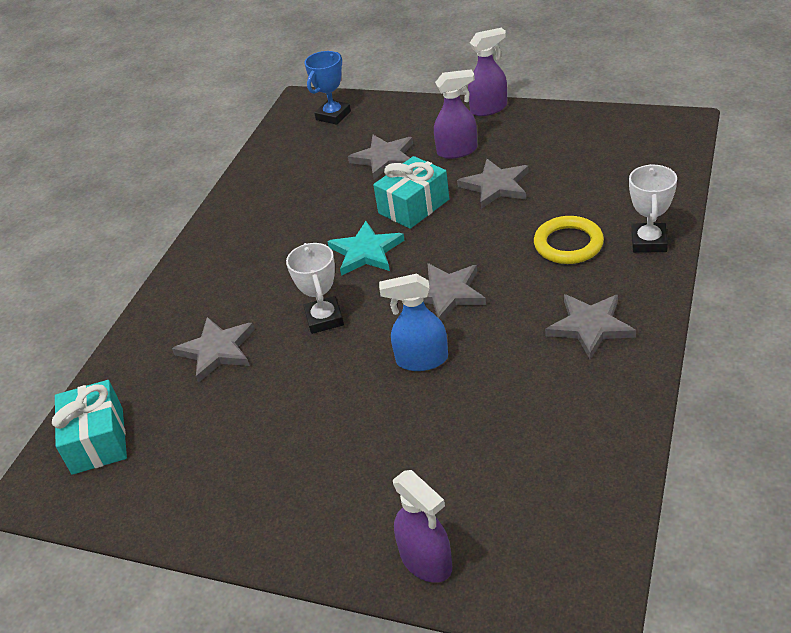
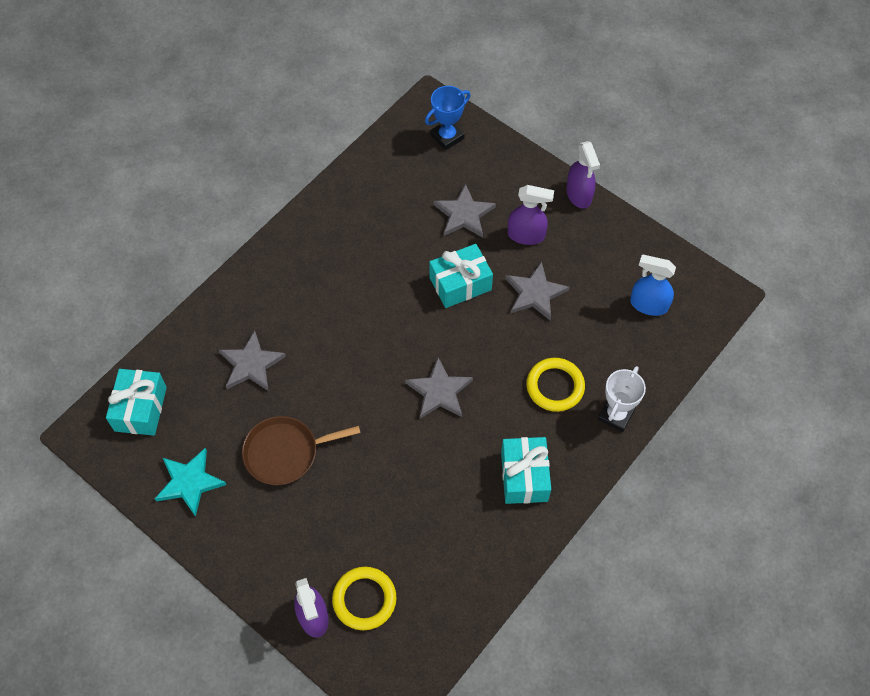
camera: 15 degrees right, 20 degrees up
(299, 412) = (285, 453): none -> brown pan
(324, 319) = (340, 371): white trophy -> none
(366, 252) = (400, 316): turquoise star -> turquoise star (189, 482)
(421, 360) = (390, 447): blue spray bottle -> blue spray bottle (648, 305)
(481, 515) = (364, 599): none -> yellow ring
(489, 108) = (579, 195): purple spray bottle -> purple spray bottle turned 75 degrees clockwise
(590, 326) = (524, 476): grey star -> turquoise gift

